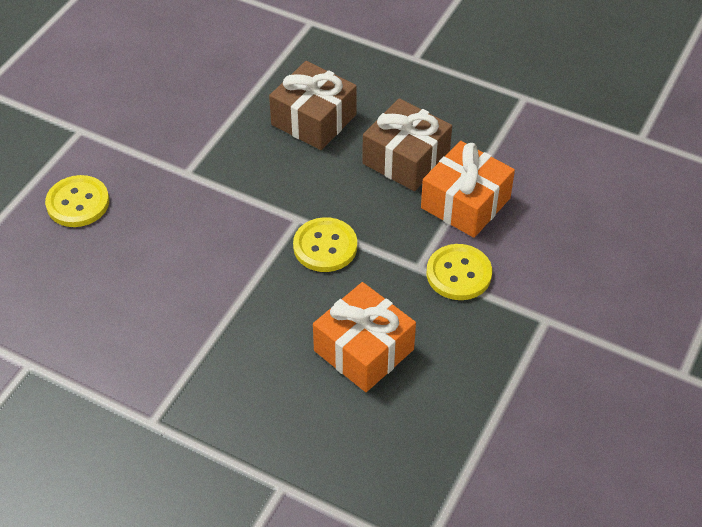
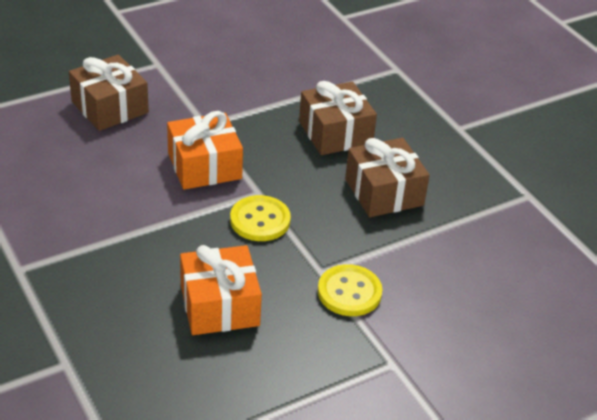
camera: 30 degrees right, 10 degrees down
(78, 203) = (110, 107): yellow button -> brown gift
(465, 203) = (404, 246): orange gift -> orange gift (204, 166)

